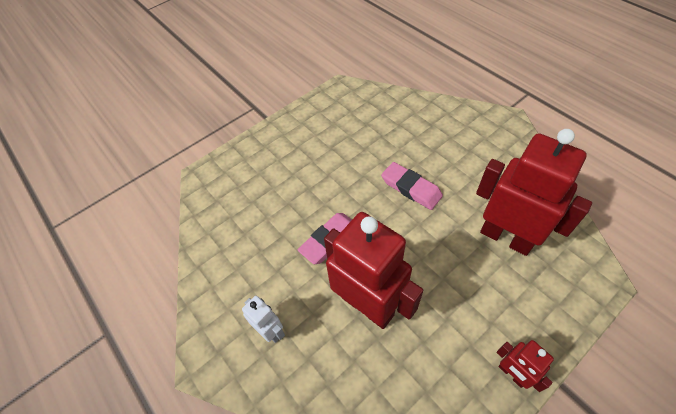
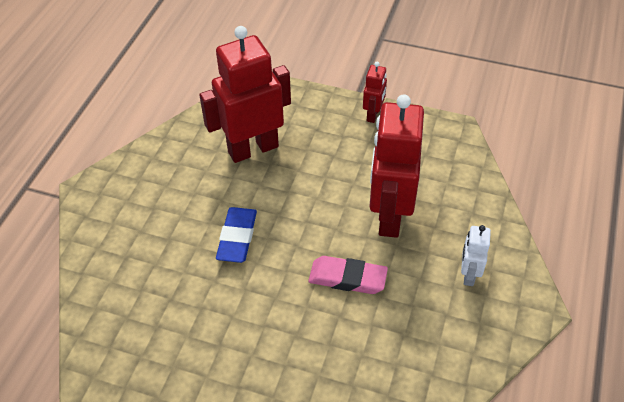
camera: 125 degrees left, 5 degrees down
(411, 188) = (237, 237): pink eraser -> blue eraser
(506, 237) = (253, 149): red robot -> red robot turned 60 degrees clockwise

